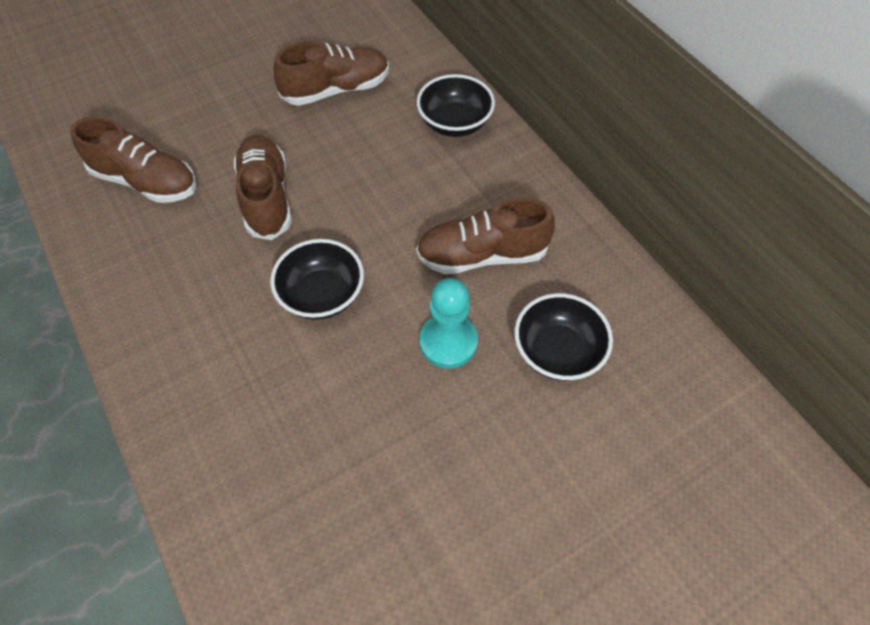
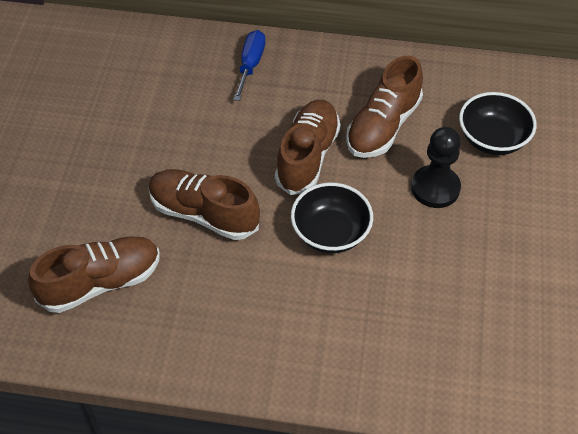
camera: 50 degrees left, 5 degrees down
(336, 90) = (138, 109): brown shoe -> brown shoe (307, 156)
(448, 342) = (435, 188): turquoise pawn -> black pawn
(454, 123) = (250, 65): black bowl -> blue screwdriver

